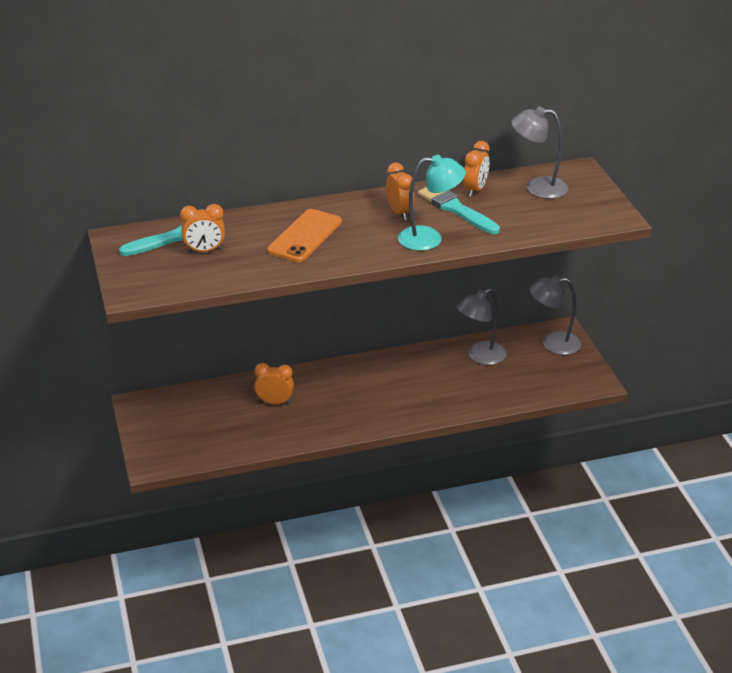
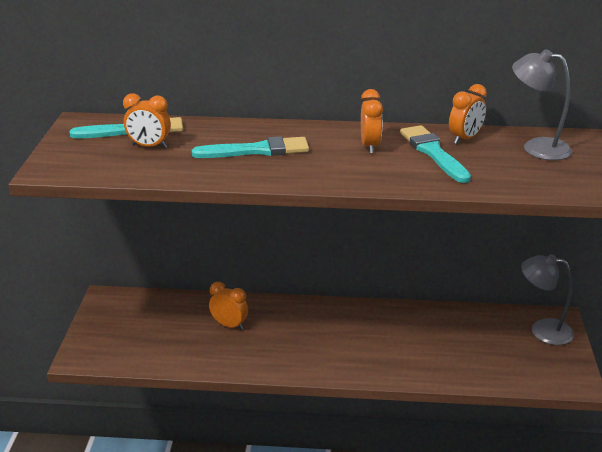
camera: 20 degrees right, 5 degrees down
(304, 236) = (257, 150): orange phone -> turquoise brush
(429, 238) = (386, 174): turquoise lamp -> none
(480, 356) = (458, 326): grey lamp -> none

